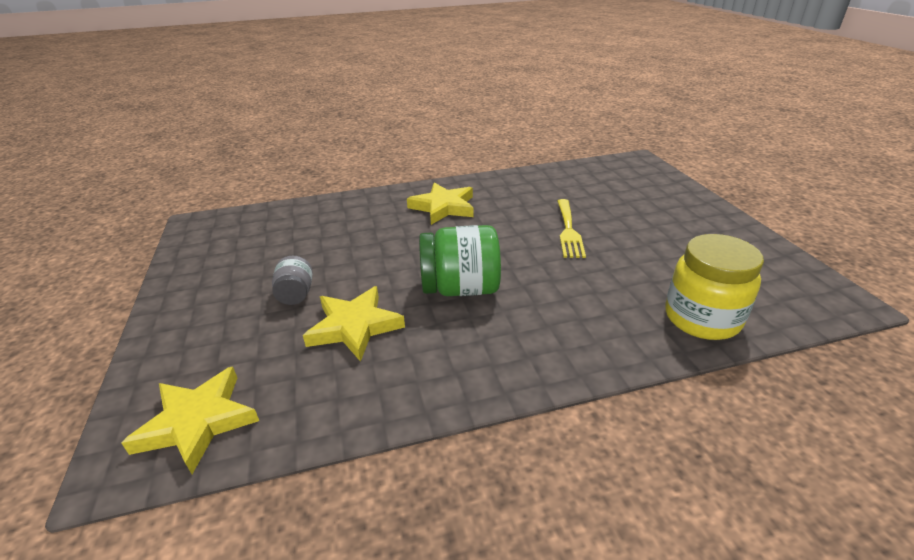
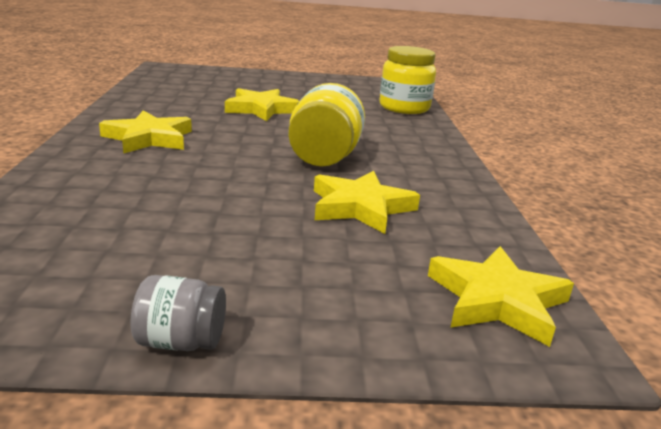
camera: 80 degrees left, 10 degrees down
(296, 294) = (275, 233): grey jar -> grey jar (181, 341)
(460, 289) = (324, 157): green jar -> yellow jar
(568, 230) = (261, 109): yellow fork -> yellow star

